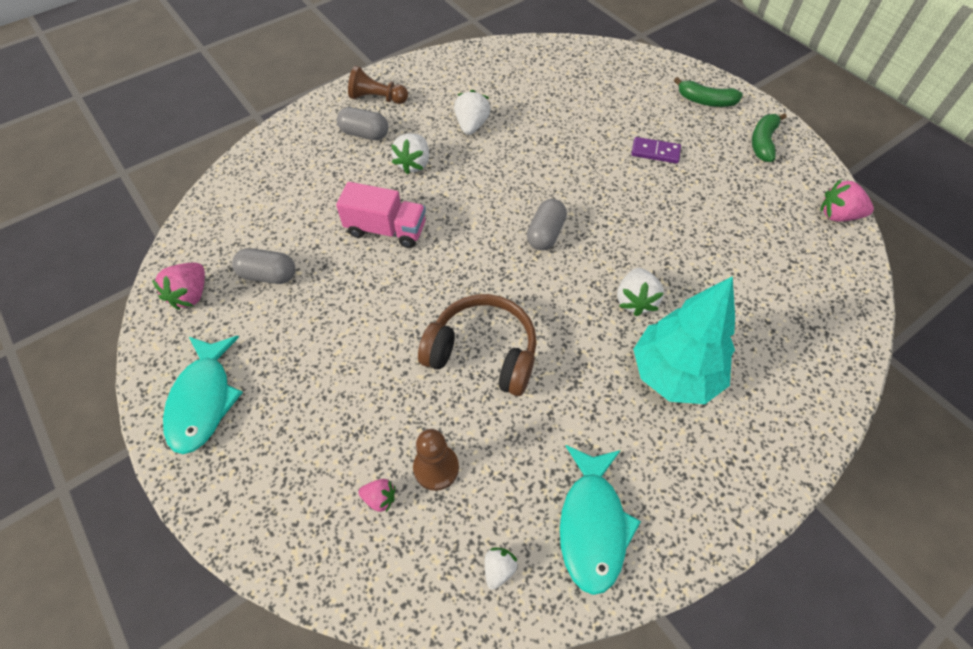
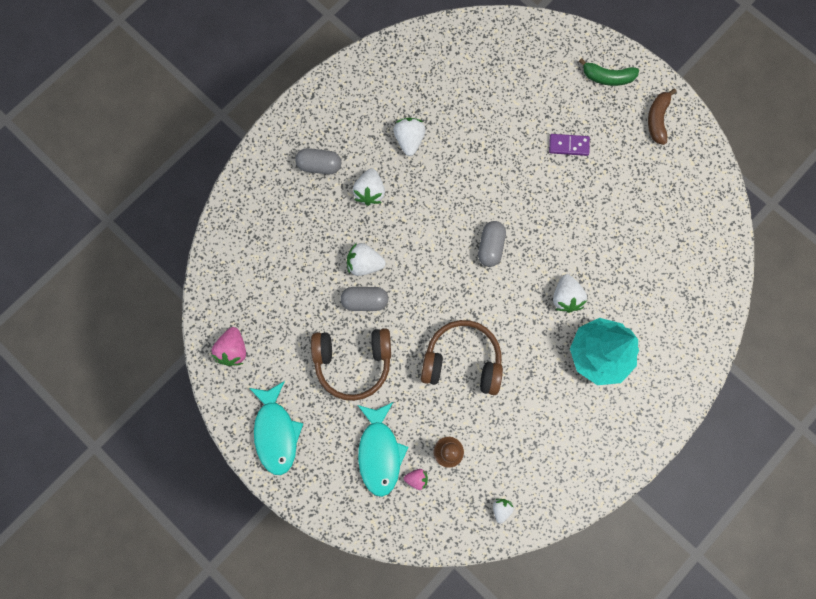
camera: 10 degrees left, 20 degrees up
(268, 275) = (286, 322): grey capsule -> grey capsule (365, 301)
(337, 332) = (353, 362): none -> brown headphones
(377, 98) = (319, 121): brown pawn -> none
(386, 229) = (364, 264): pink truck -> white strawberry
(592, 524) = (554, 471): turquoise fish -> turquoise fish (379, 452)
(763, 142) = (657, 119): green banana -> brown banana
(838, 215) = (716, 189): pink strawberry -> none

